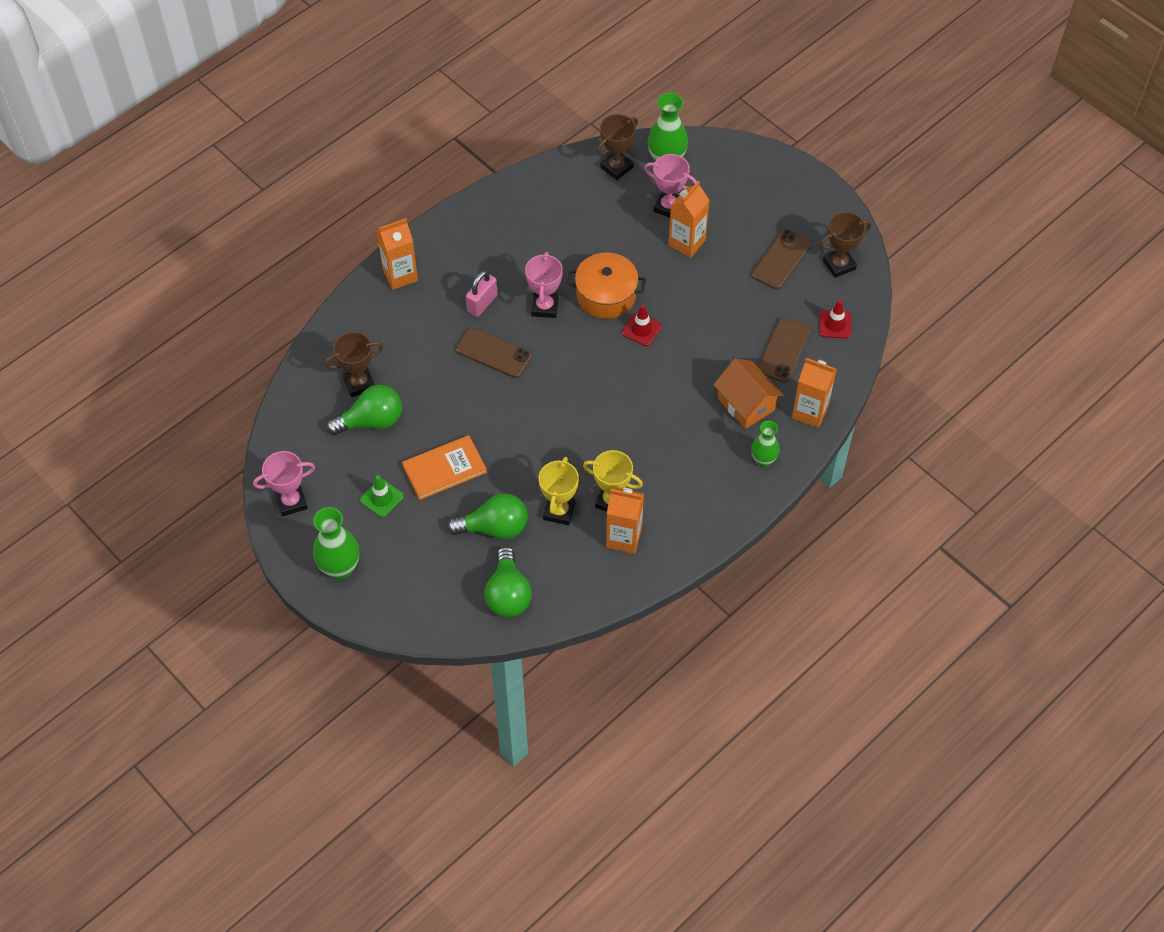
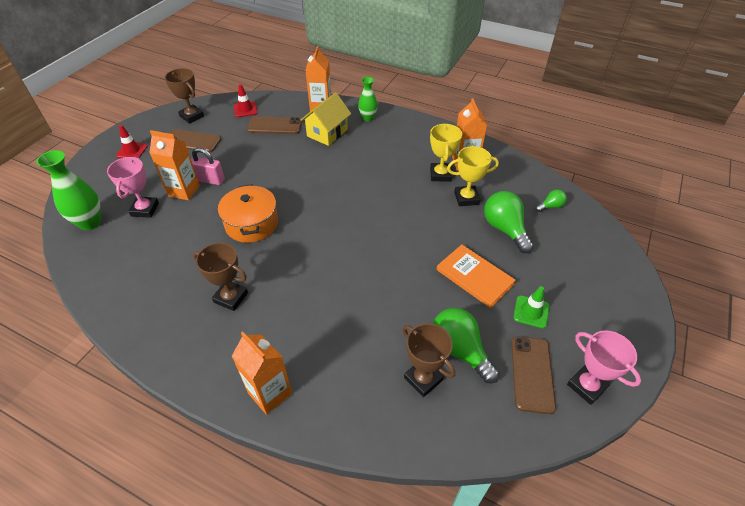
camera: 110 degrees left, 10 degrees down
(340, 568) = (616, 317): green vase -> none
(482, 303) = (286, 306): pink padlock -> pink padlock (210, 180)
(493, 353) = (340, 280): brown phone -> brown phone (532, 374)
(508, 594) = (550, 206): green light bulb -> green light bulb, size x0.50
(545, 307) = (276, 259): pink trophy -> none
(616, 167) = (97, 254): brown trophy -> brown trophy (231, 297)
(641, 329) = (280, 195): red traffic cone -> red traffic cone (132, 151)
(746, 404) = (327, 133): orange house -> yellow house

